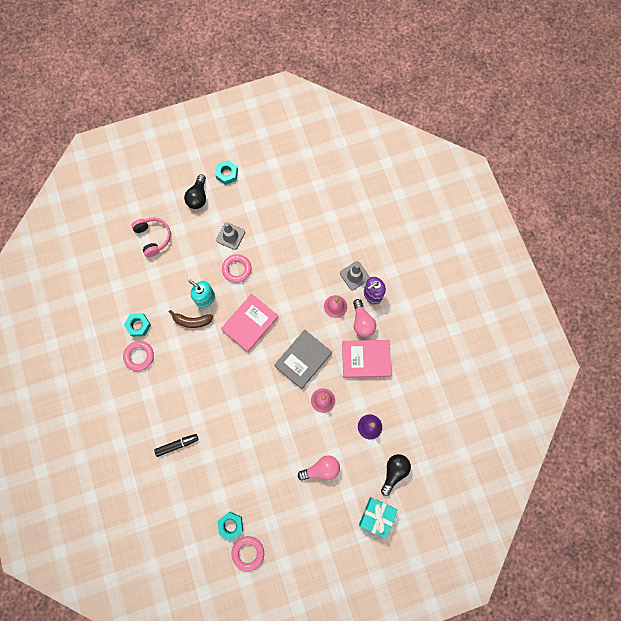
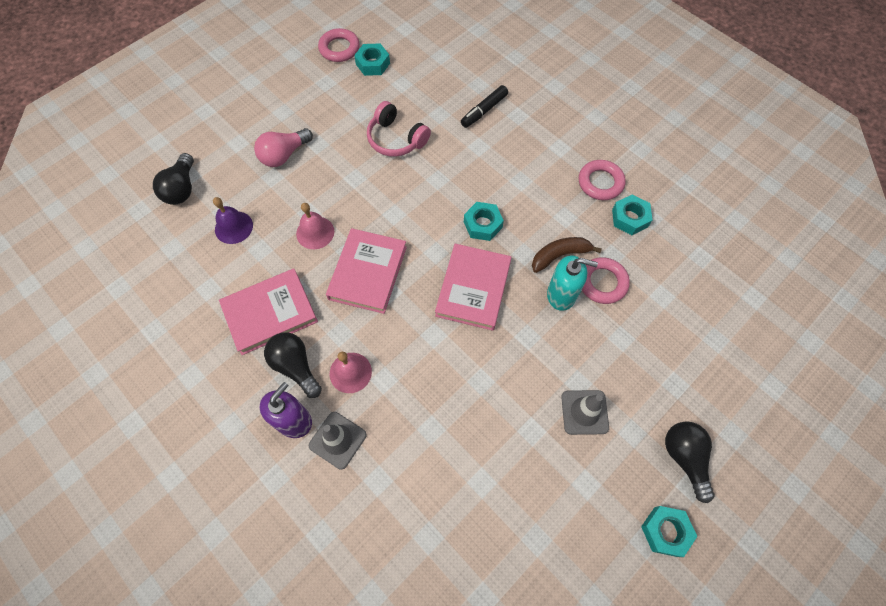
camera: 155 degrees right, 10 degrees down
(153, 237) = (703, 351): pink headphones -> pink headphones (396, 139)
(223, 360) = (483, 224): none -> turquoise nut
(237, 269) = (540, 360): pink ring -> pink ring (602, 282)
(303, 359) = (367, 273): grey book -> pink book
(362, 322) = (295, 366): pink light bulb -> black light bulb
(376, 516) = (192, 135): turquoise gift -> none

